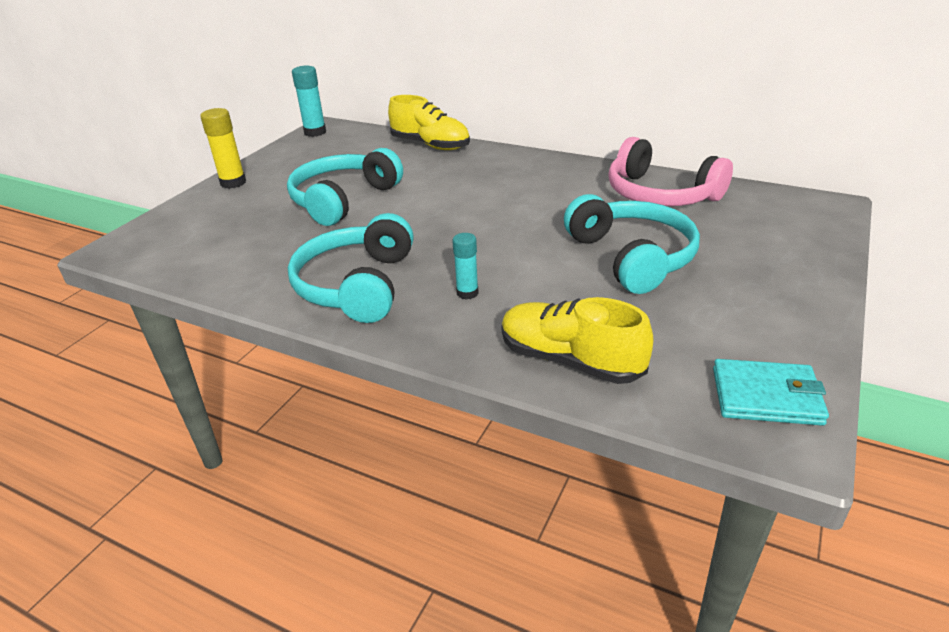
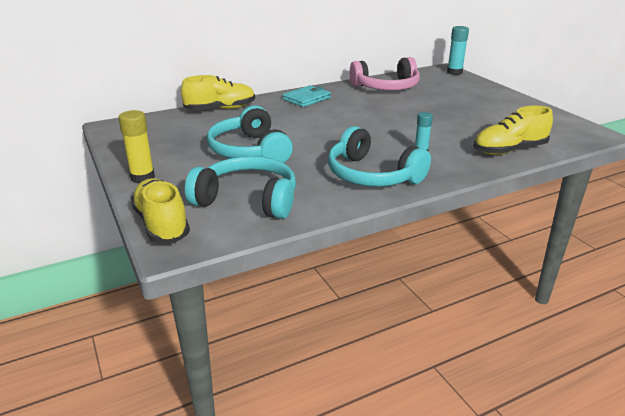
camera: 55 degrees left, 5 degrees down
(151, 228) = (162, 224): none -> yellow shoe
(315, 132) = (114, 131): turquoise glue stick -> turquoise glue stick (454, 72)
(631, 257) = (437, 111): turquoise headphones -> turquoise headphones (248, 200)
(766, 396) = (569, 128): turquoise wallet -> turquoise wallet (307, 98)

